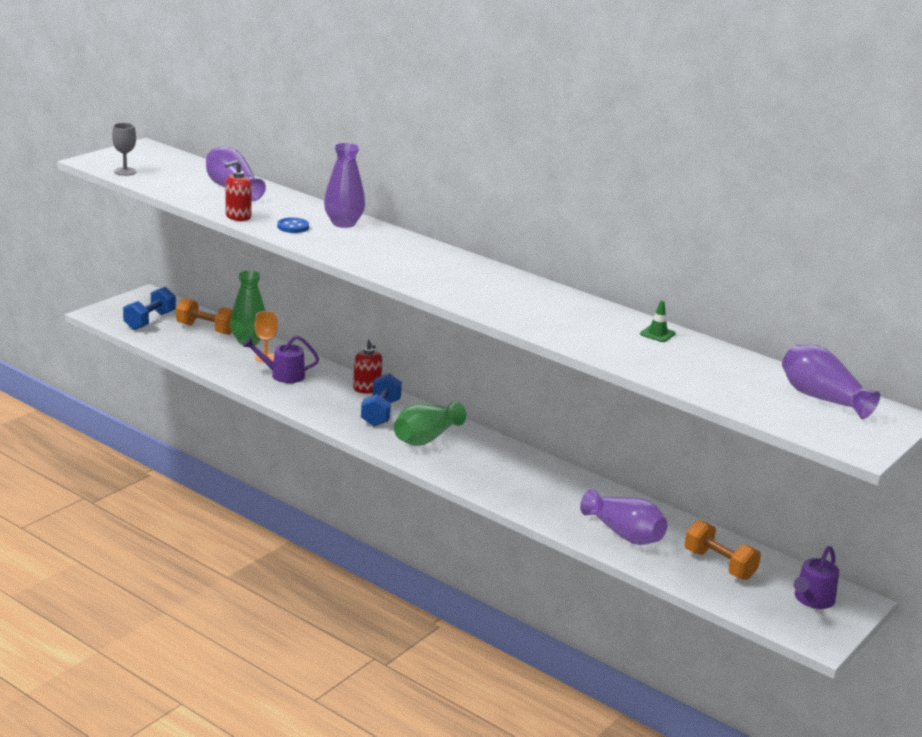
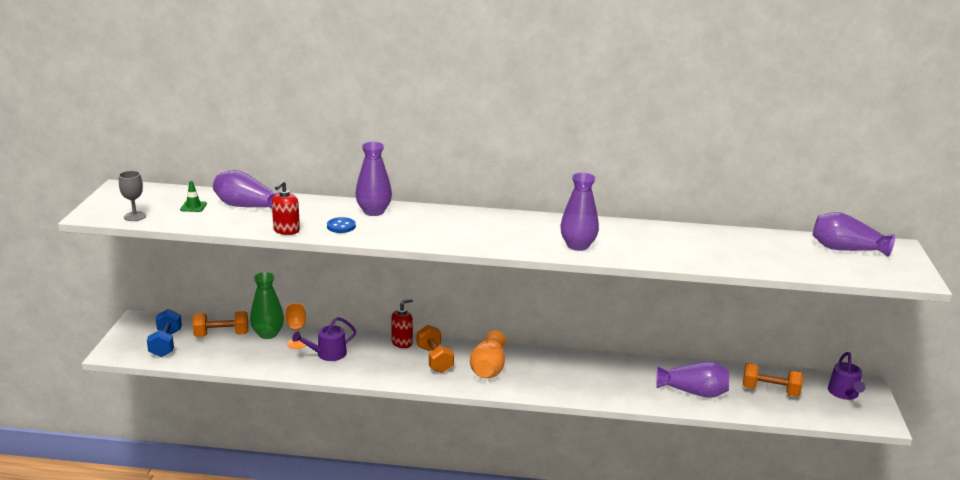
camera: 30 degrees left, 0 degrees up
(367, 389) = (402, 343): red soap dispenser -> red soap dispenser turned 75 degrees counterclockwise
(380, 413) = (434, 359): blue dumbbell -> orange dumbbell
(426, 438) = (488, 368): green vase -> orange vase
(504, 306) = (578, 246): none -> purple vase
(657, 334) = (695, 234): green traffic cone -> green traffic cone (193, 207)

